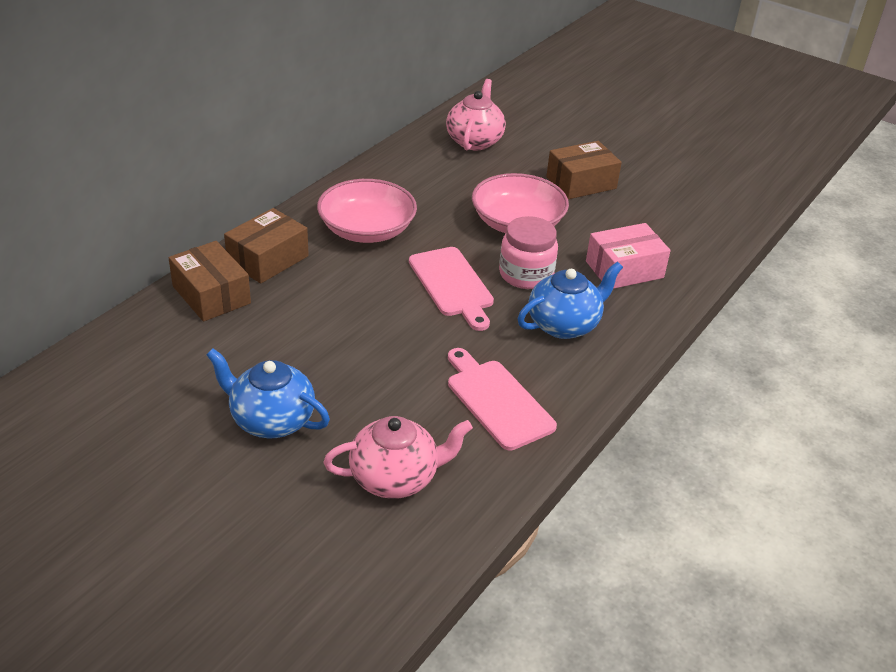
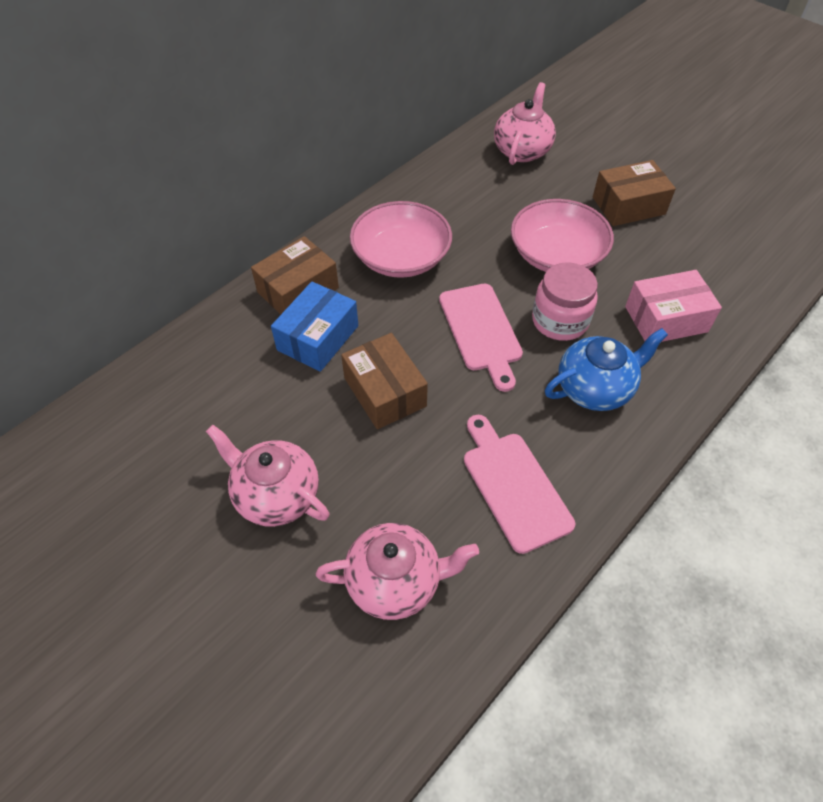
camera: 10 degrees right, 15 degrees up
(211, 295) = (237, 332): brown box -> brown box (385, 392)
(271, 420) = (276, 495): blue teapot -> pink teapot
(293, 296) = (318, 338): none -> blue box

